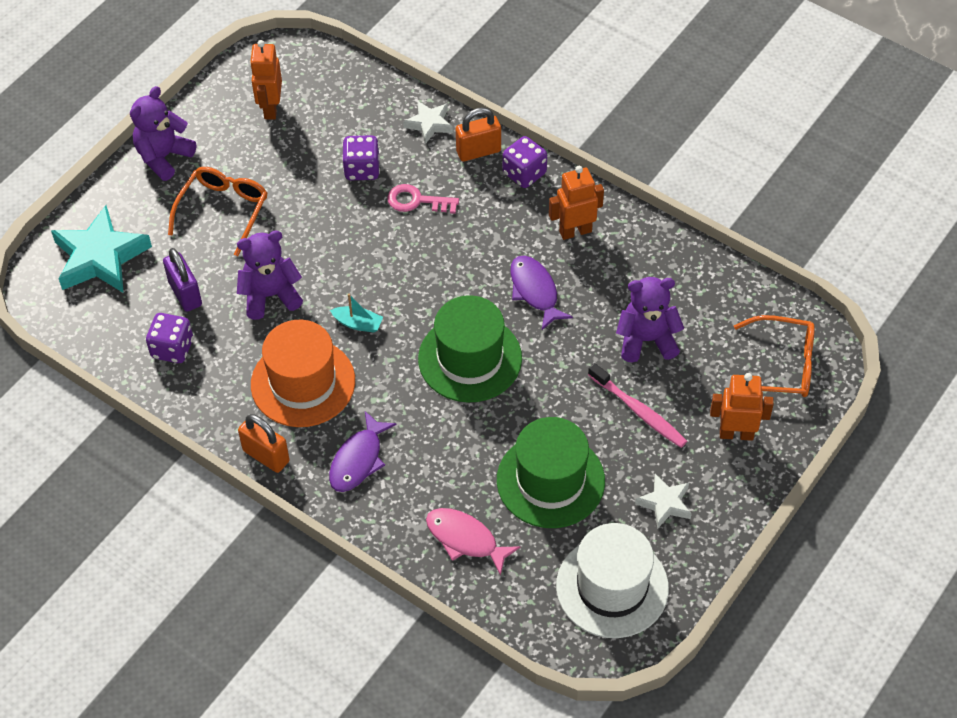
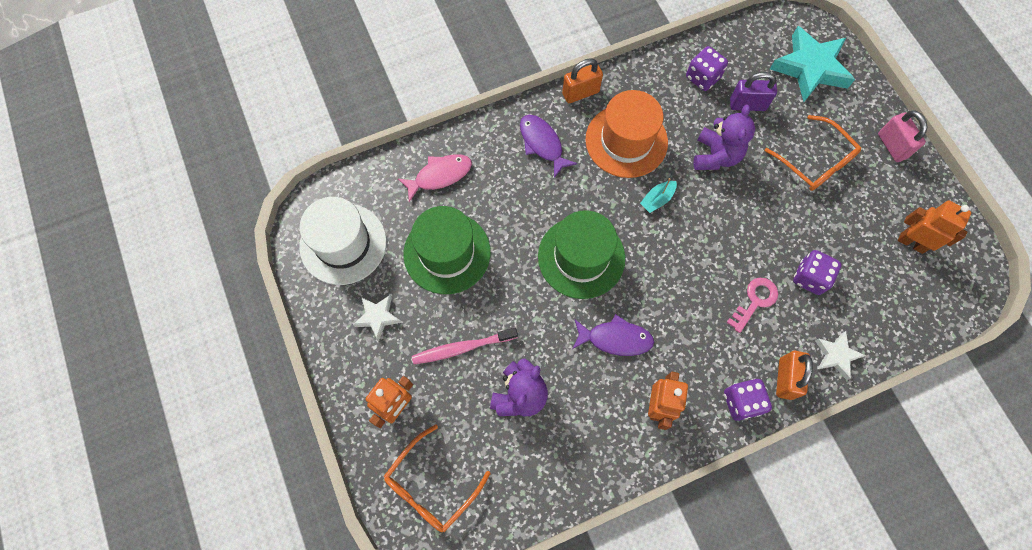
camera: 120 degrees right, 15 degrees up
(163, 157) = (892, 146): purple teddy bear -> pink padlock

